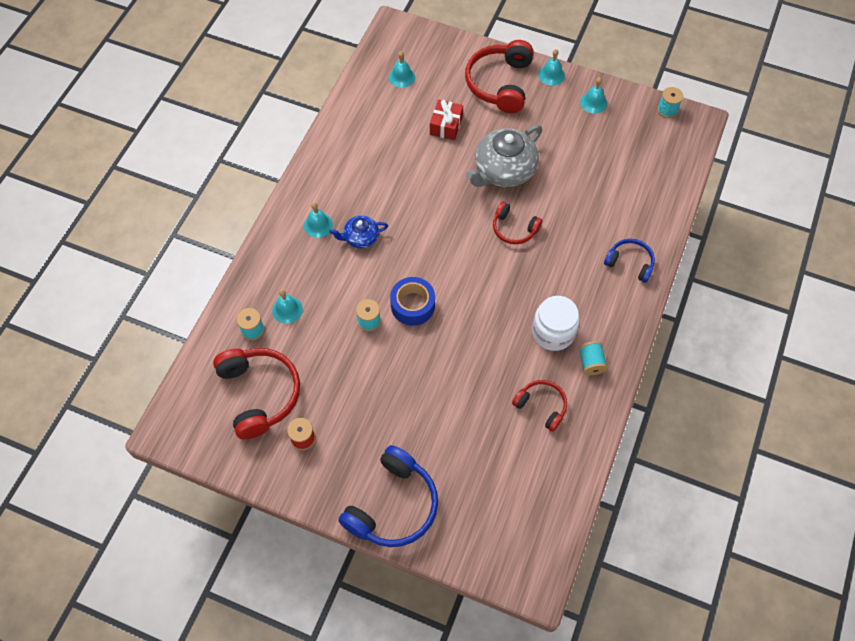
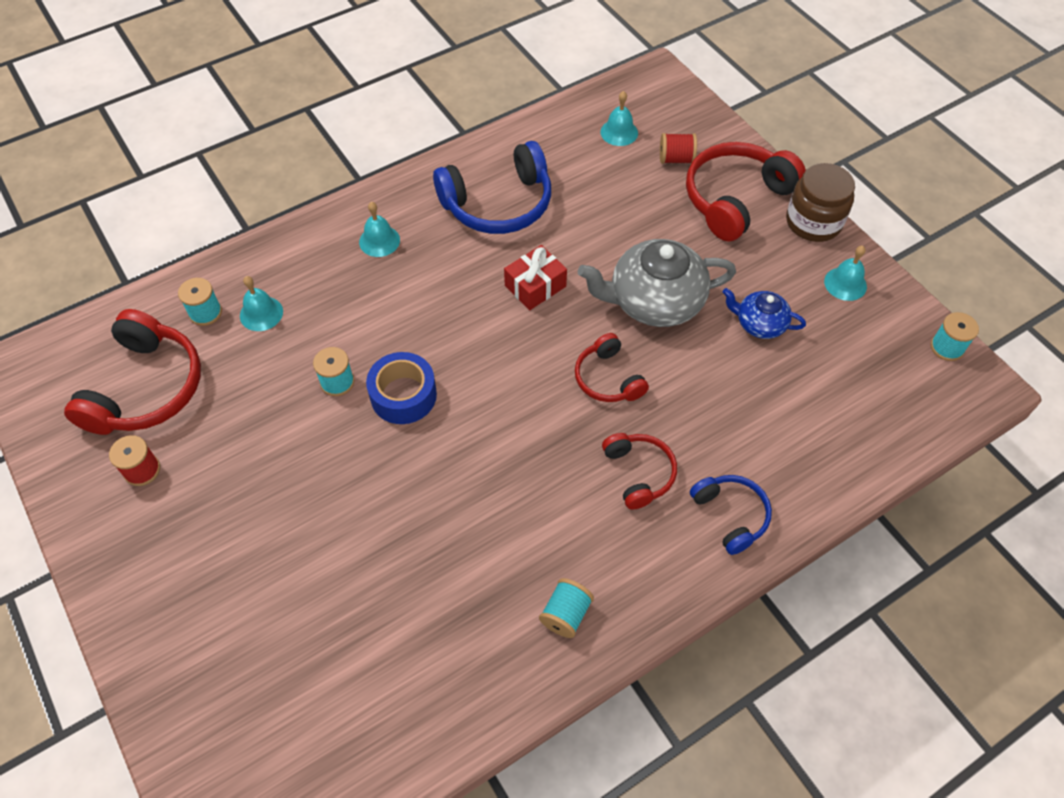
camera: 35 degrees right, 5 degrees down
(360, 238) = (413, 282): blue teapot -> blue teapot (759, 324)
(392, 505) = (162, 624): blue headphones -> blue headphones (498, 203)
(446, 125) = (626, 212): red gift -> red gift (535, 286)
(448, 76) = (676, 159): none -> red spool
(541, 406) = (450, 627): red headphones -> red headphones (638, 473)
(551, 75) = (813, 222): turquoise bell -> brown jar
(553, 332) = (548, 540): white jar -> none

